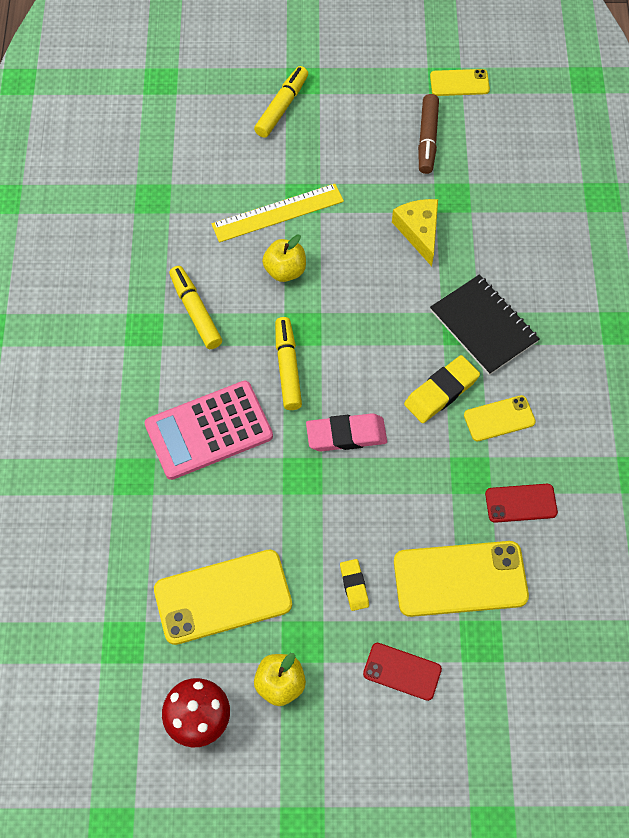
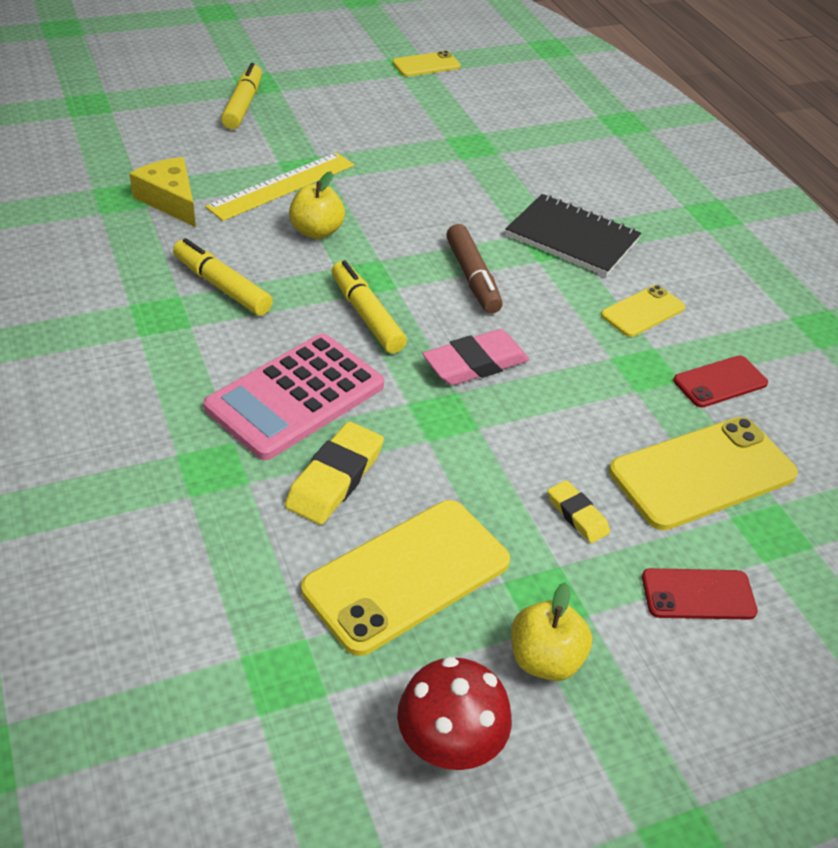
camera: 25 degrees left, 20 degrees down
(419, 232) = (453, 176): yellow cheese -> yellow cheese (170, 200)
(427, 139) = (418, 107): brown marker -> brown marker (472, 278)
(441, 392) = (562, 301): yellow eraser -> yellow eraser (335, 478)

